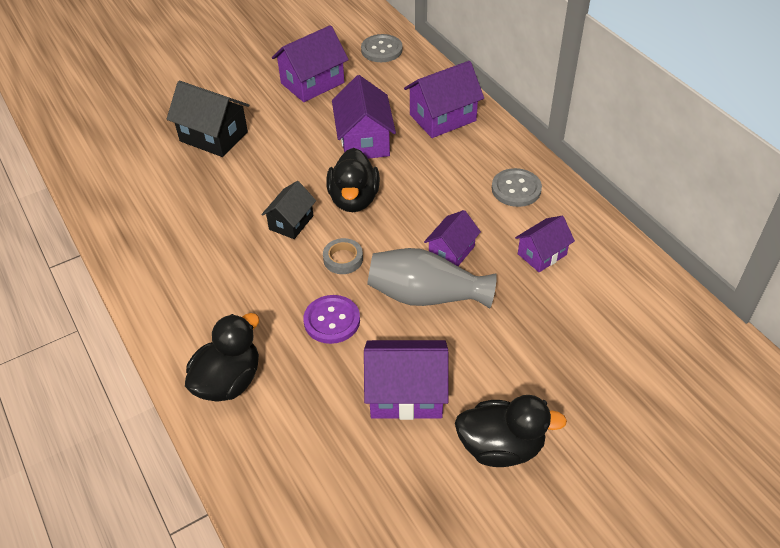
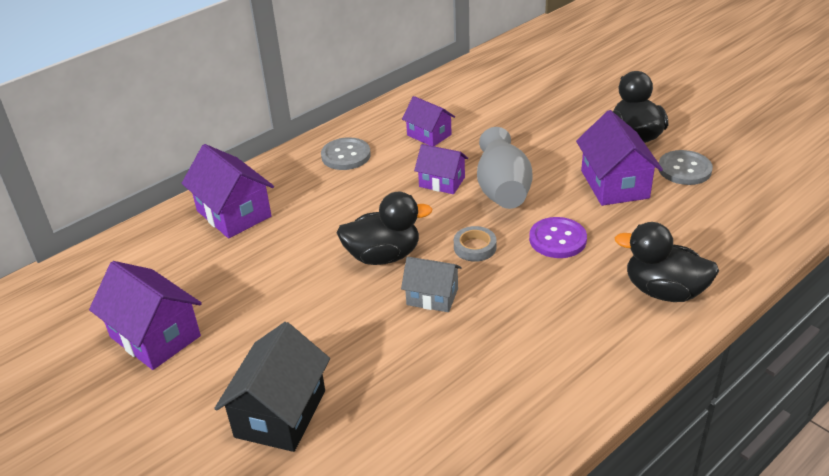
camera: 100 degrees left, 10 degrees down
(291, 222) = (432, 297): black house -> grey house
(364, 141) = (280, 266): purple house -> none
(381, 50) = (84, 284): grey button -> grey button (684, 169)

